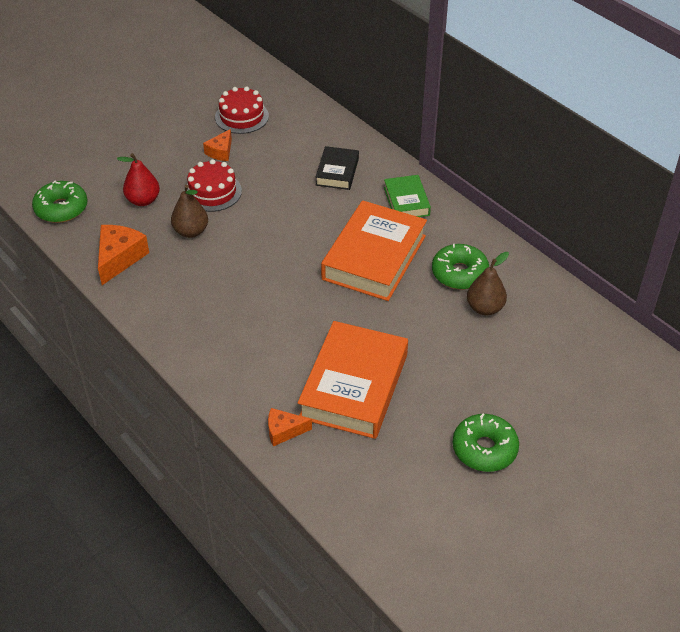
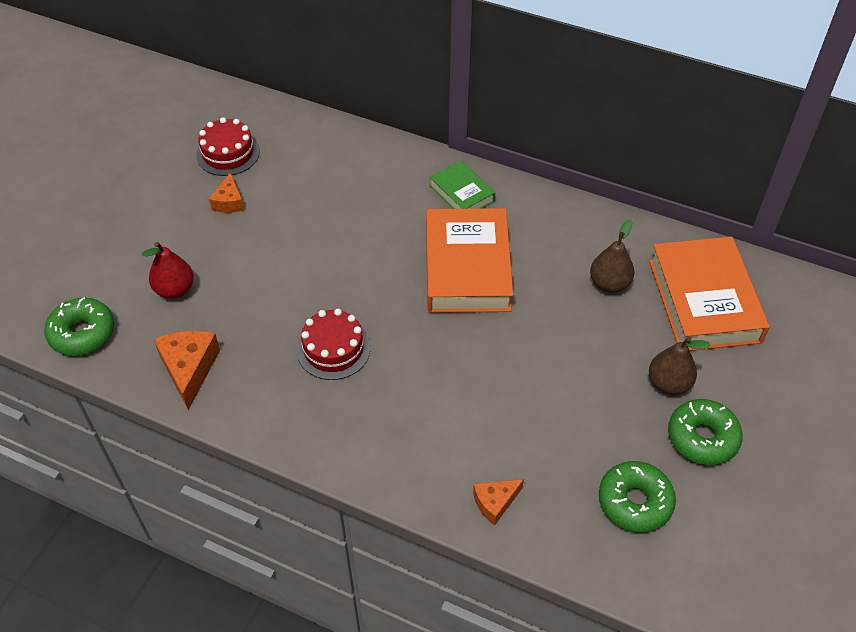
camera: 25 degrees left, 5 degrees up
(191, 231) = (252, 308): brown pear -> brown pear (668, 383)
(212, 192) = (248, 252): red cake -> red cake (333, 349)
(337, 172) = (370, 184): black book -> none
(354, 386) = (535, 421): orange book -> orange book (704, 301)
(459, 273) = (562, 255): green donut -> green donut (634, 502)

